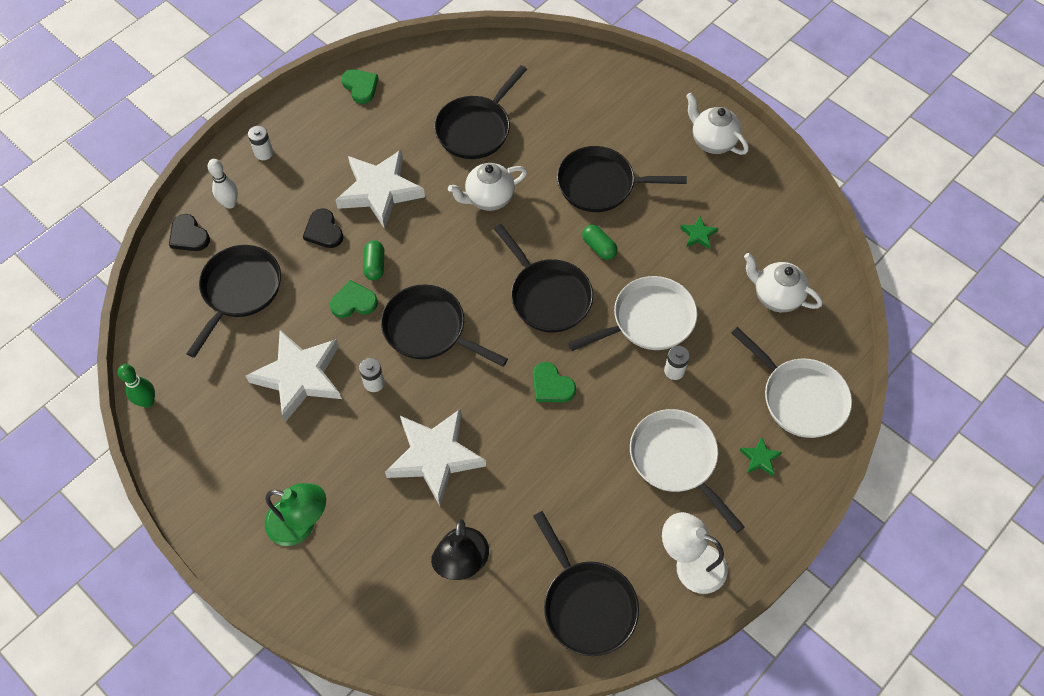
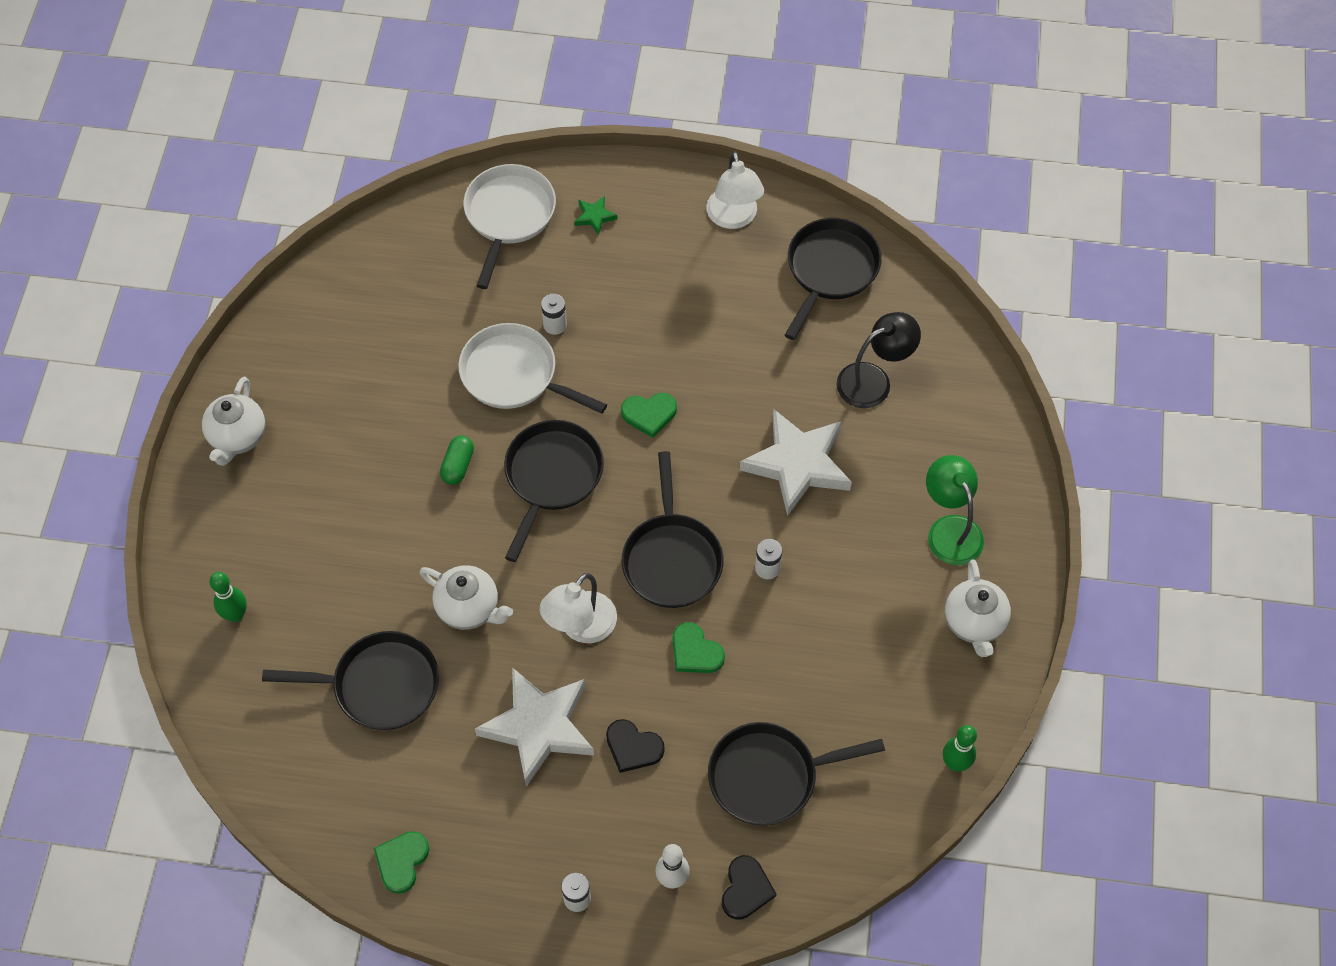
camera: 125 degrees left, 0 degrees up
(299, 377) = (815, 640): white star -> none
(324, 231) = (633, 747): black heart -> black heart turned 90 degrees clockwise
(375, 265) = (637, 663): green capsule -> none
(425, 249) = (580, 627): none -> white lamp
(551, 385) = (649, 414): green heart -> green heart turned 75 degrees clockwise
(581, 84) = (236, 614): none -> green bowling pin
(601, 184) = (373, 510): black pan -> none
(676, 460) = (646, 276): white pan -> none
(698, 235) = (377, 386): green star -> none
(776, 296) = (407, 285): white teapot -> white teapot (974, 623)

